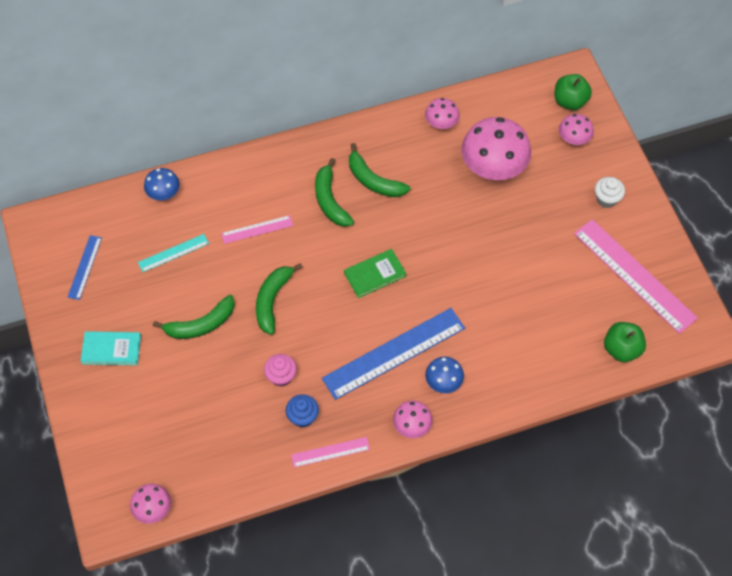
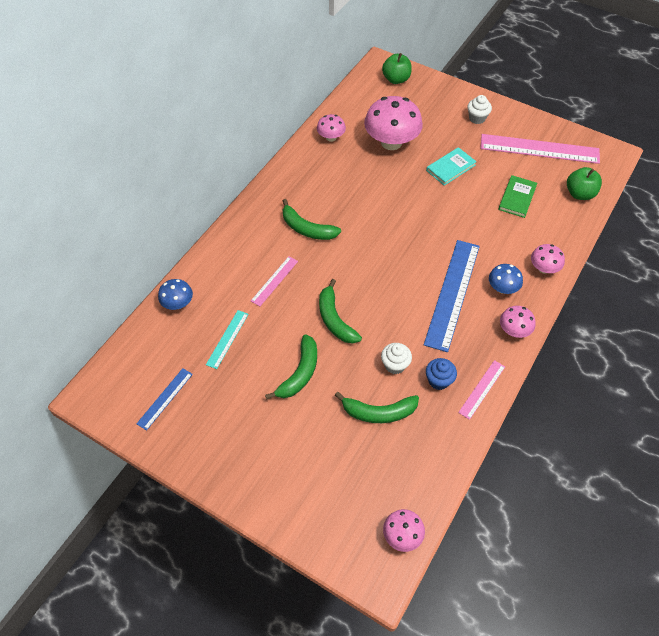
camera: 40 degrees left, 5 degrees down
(85, 267) = (165, 398): blue ruler -> blue ruler turned 60 degrees clockwise
(111, 349) = (248, 442): turquoise book -> turquoise book (450, 168)
(281, 376) = (395, 365): pink cupcake -> white cupcake
(373, 180) = (323, 198): green banana -> green banana (379, 412)
(375, 274) = (386, 254): green book -> green book (517, 198)
(573, 139) = (421, 98): pink mushroom -> pink mushroom (543, 268)

